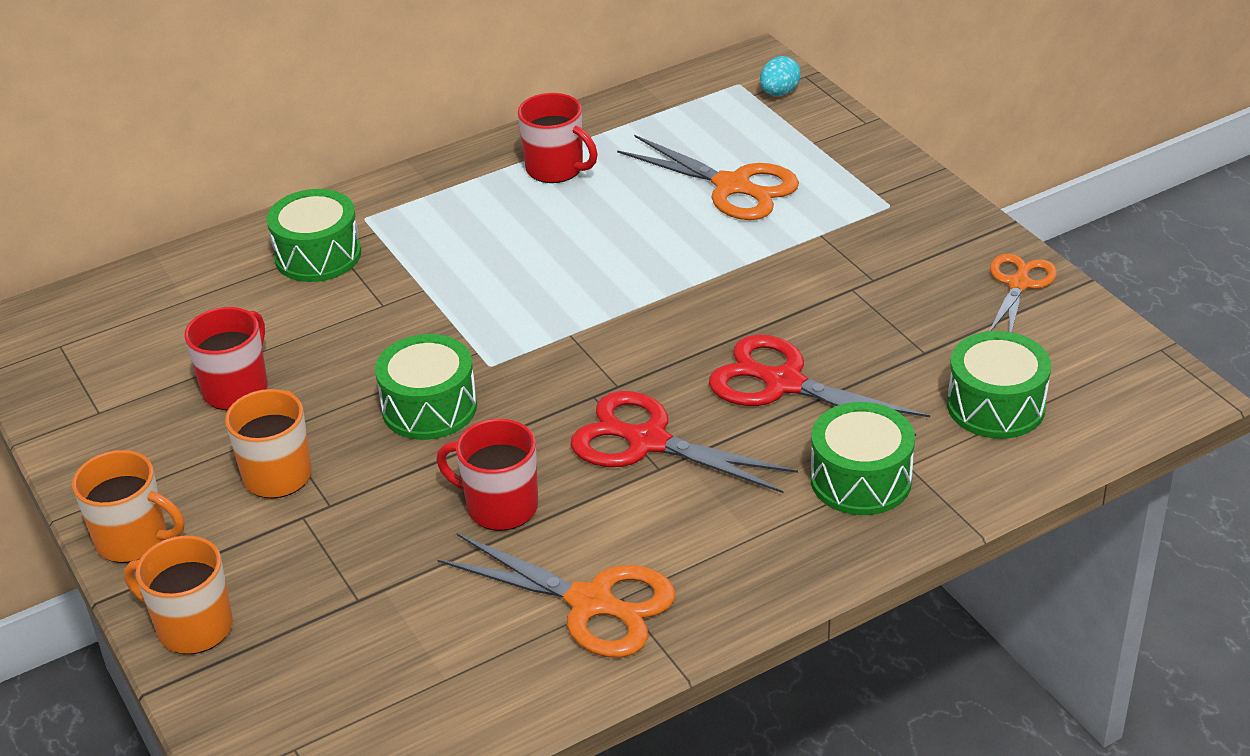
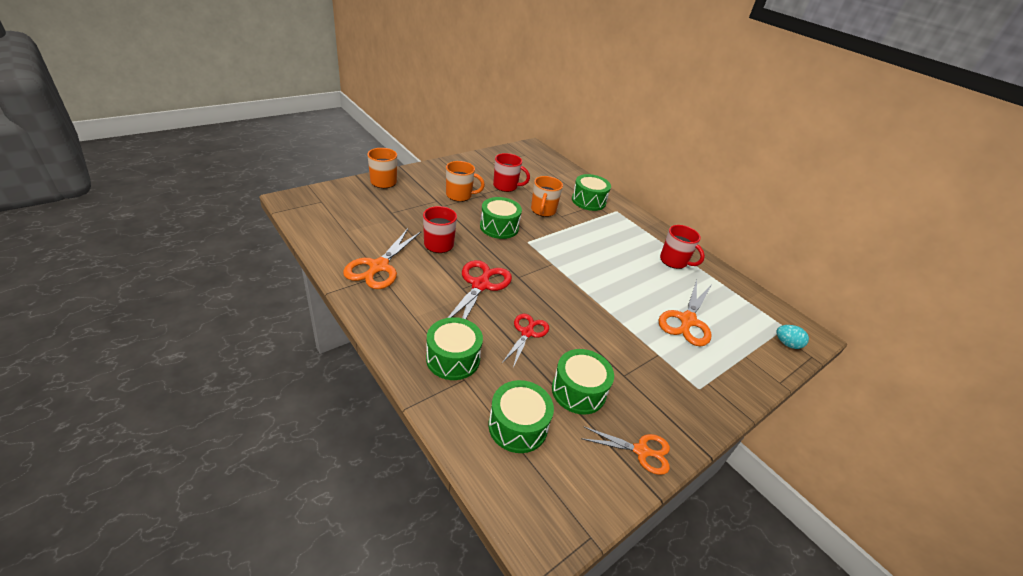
camera: 75 degrees right, 0 degrees up
(134, 540) = (427, 170): orange mug -> orange mug (543, 210)
(556, 169) = (674, 261): red mug -> red mug turned 75 degrees counterclockwise
(784, 383) = (527, 333): red scissors -> red scissors, size x0.65
(914, 334) = (578, 391): none -> green drum

